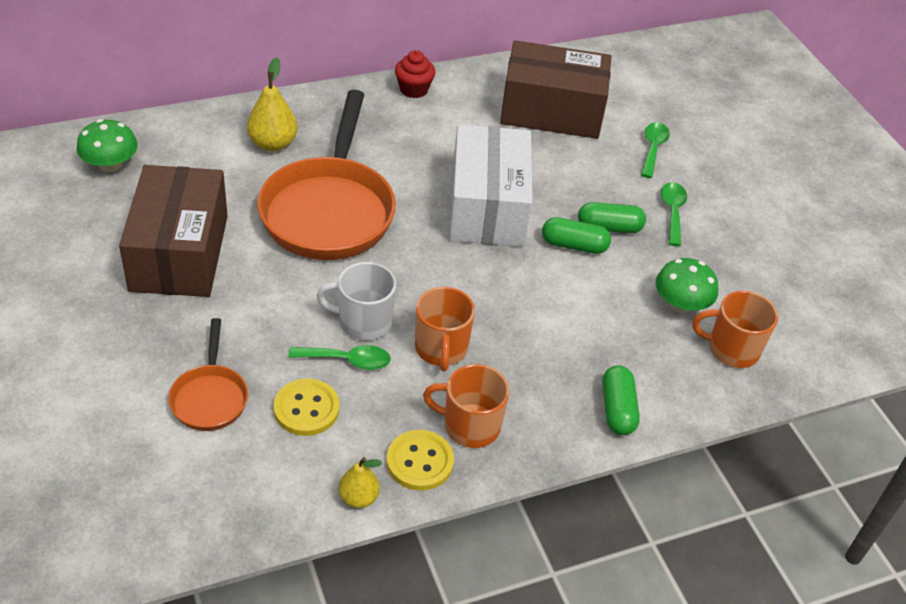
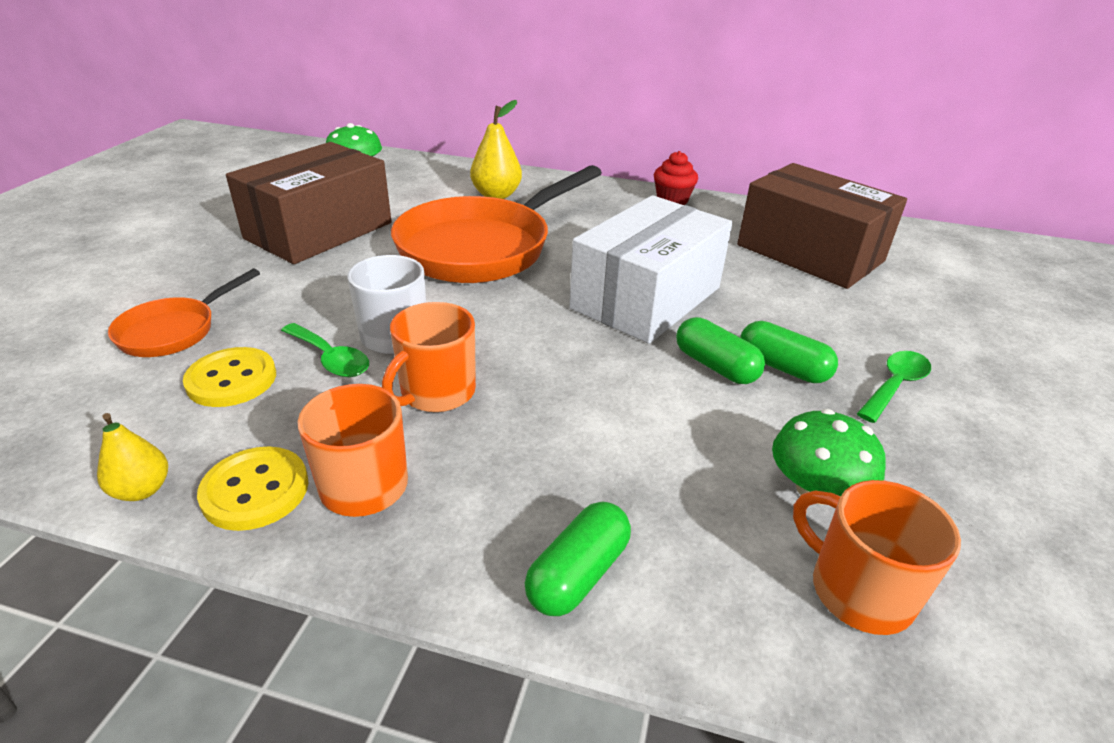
camera: 40 degrees right, 10 degrees down
(653, 148) = (918, 319): green spoon -> none

